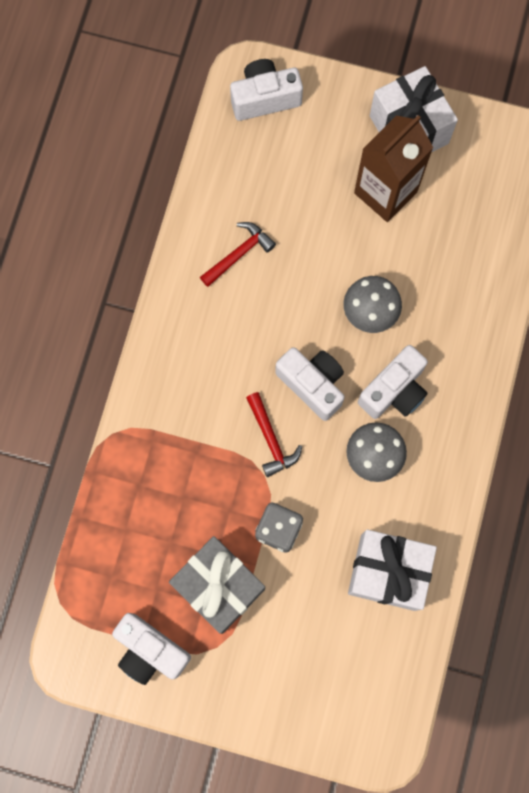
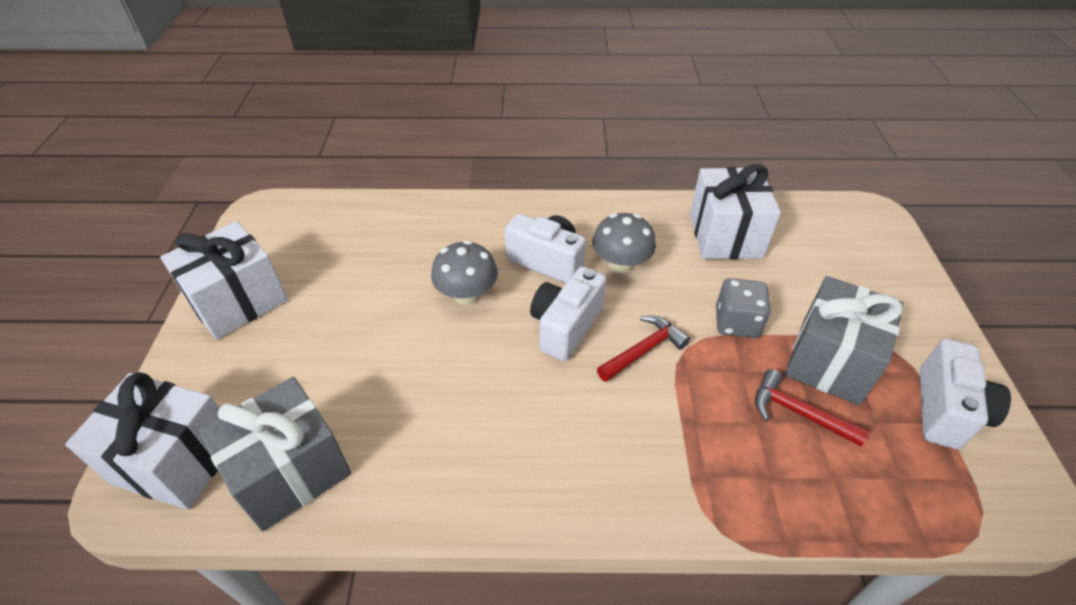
camera: 105 degrees left, 30 degrees down
(235, 169) = (290, 471): none -> grey gift
(239, 254) = (418, 436): red hammer -> red hammer (797, 412)
(265, 98) = (176, 460): white camera -> white gift
(385, 192) = (319, 307): brown carton -> none

